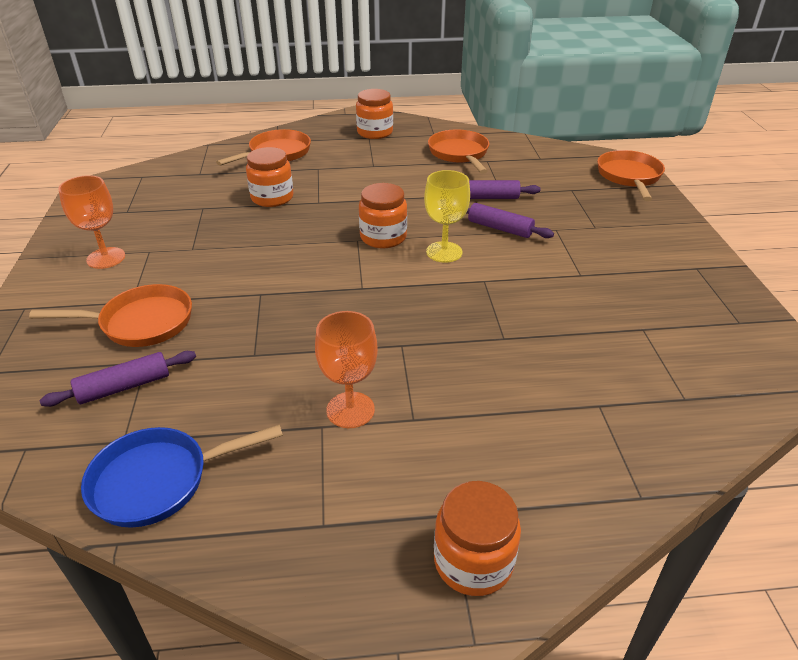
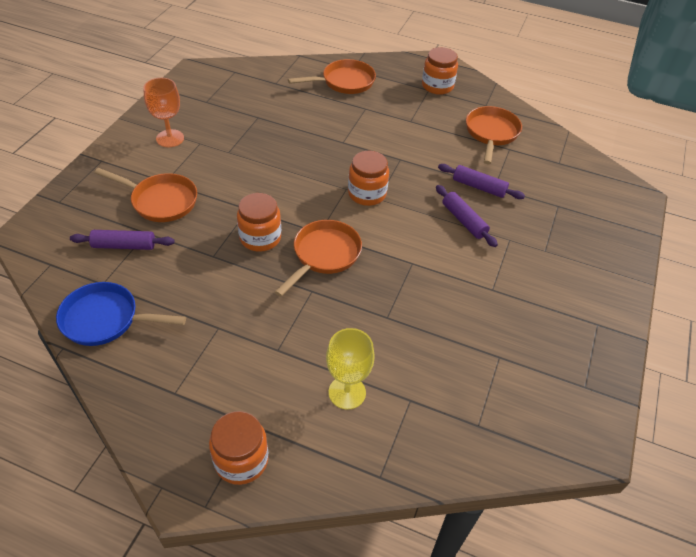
camera: 25 degrees right, 10 degrees up
(272, 198) = (312, 125): orange jar -> orange jar (260, 238)
(350, 410) = (243, 324): orange goblet -> none
(444, 252) = (402, 225): yellow goblet -> yellow goblet (347, 392)
(629, 177) = (623, 212): orange pan -> orange pan (324, 255)

